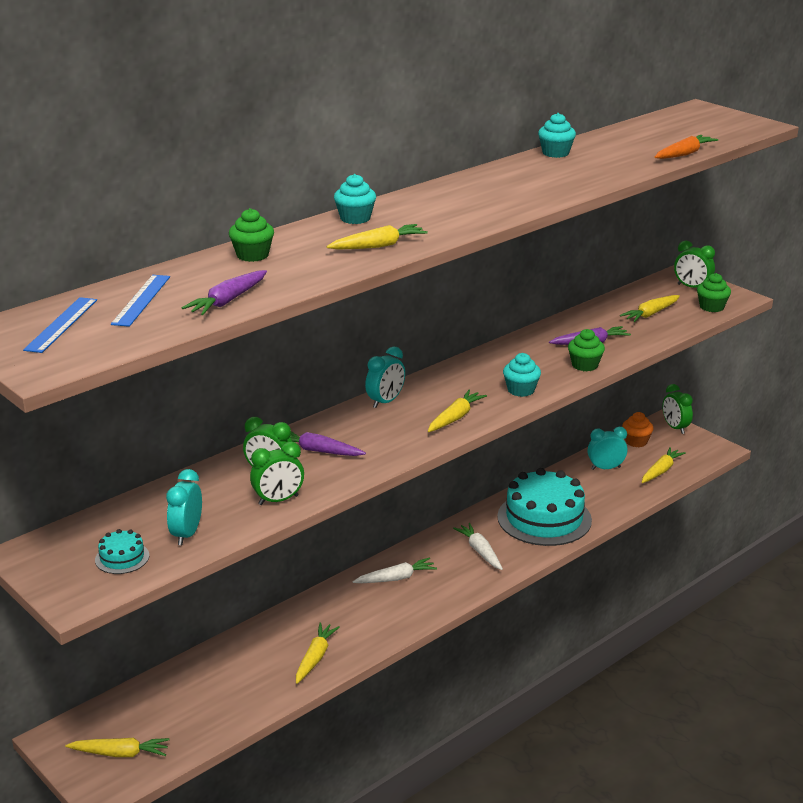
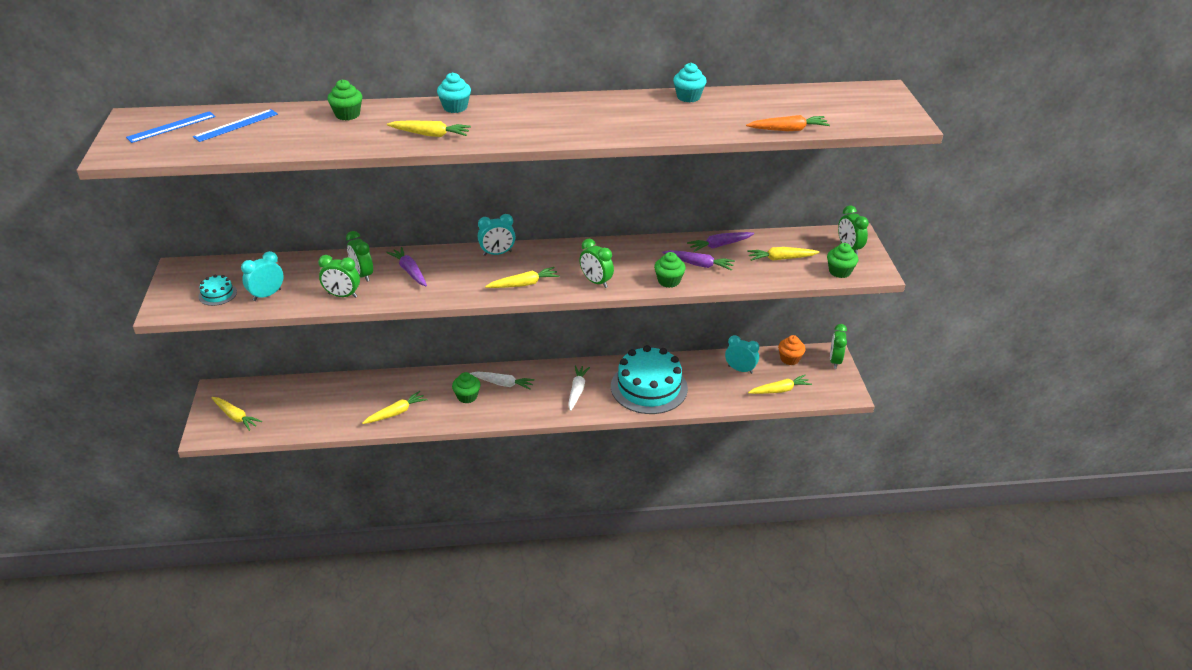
camera: 35 degrees right, 10 degrees up
(227, 301) = (276, 144): purple carrot -> purple carrot (719, 245)
(373, 607) = (467, 396): none -> green cupcake
(521, 390) = (596, 282): turquoise cupcake -> green clock

